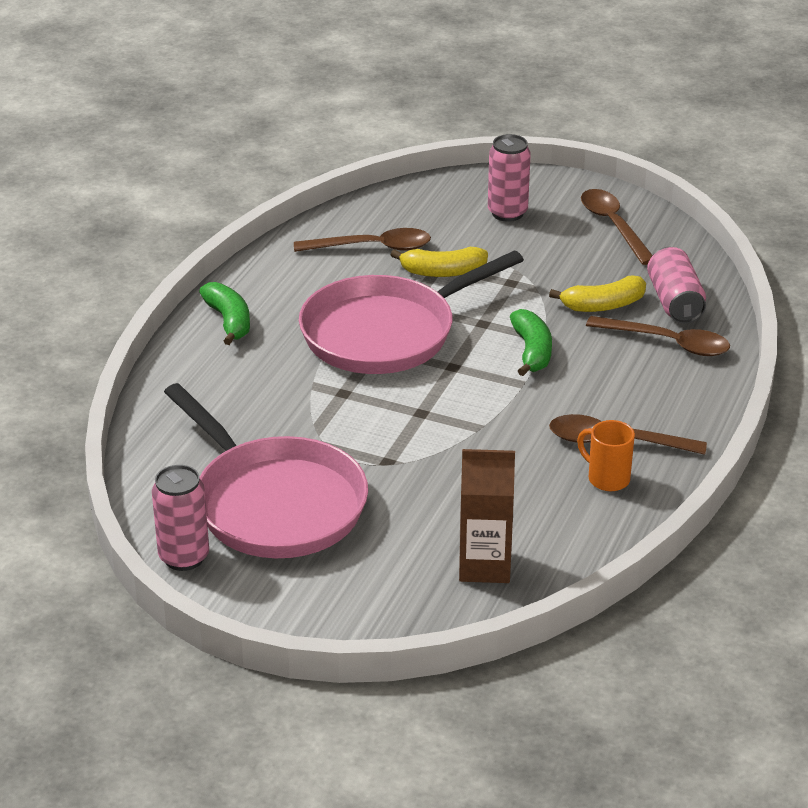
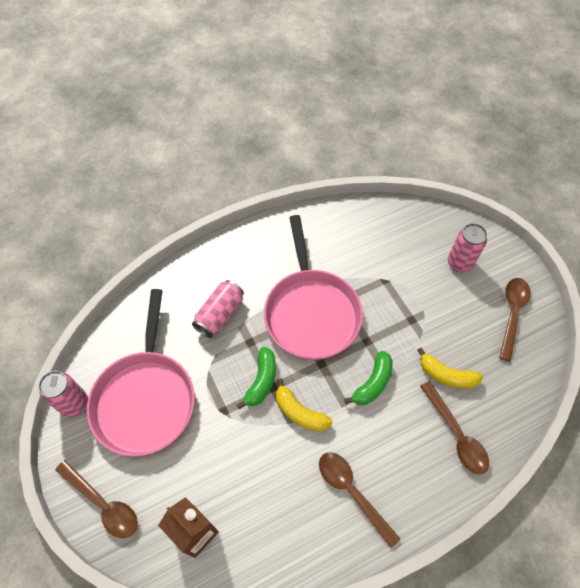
camera: 40 degrees right, 25 degrees up
(229, 321) = (245, 249): green banana -> green banana (261, 381)
(372, 248) = (363, 242): brown spoon -> brown spoon (103, 503)
(385, 333) = (311, 312): pink pan -> pink pan turned 105 degrees counterclockwise
(442, 272) = (382, 286): yellow banana -> yellow banana (300, 412)
(607, 478) = (320, 519): orange mug -> none
(675, 302) = (492, 402): pink can -> pink can (220, 314)

